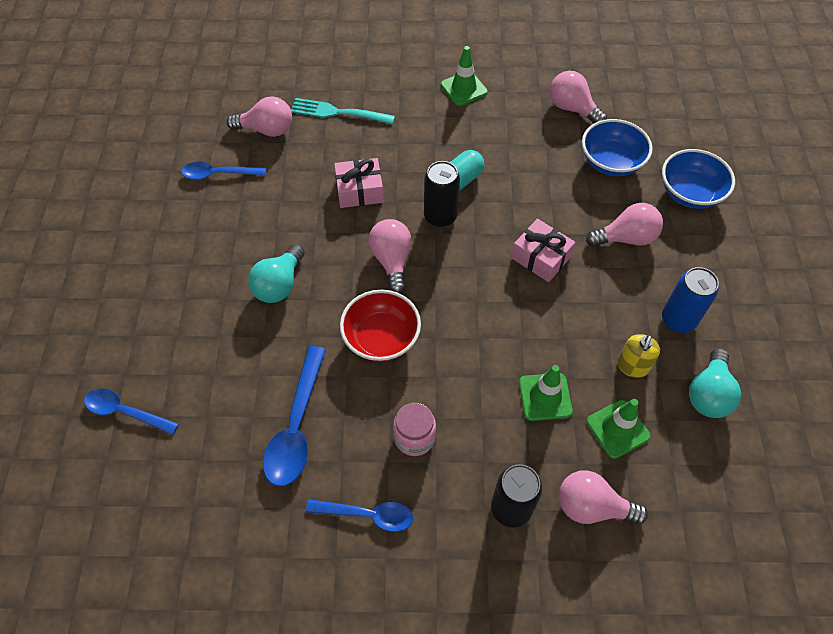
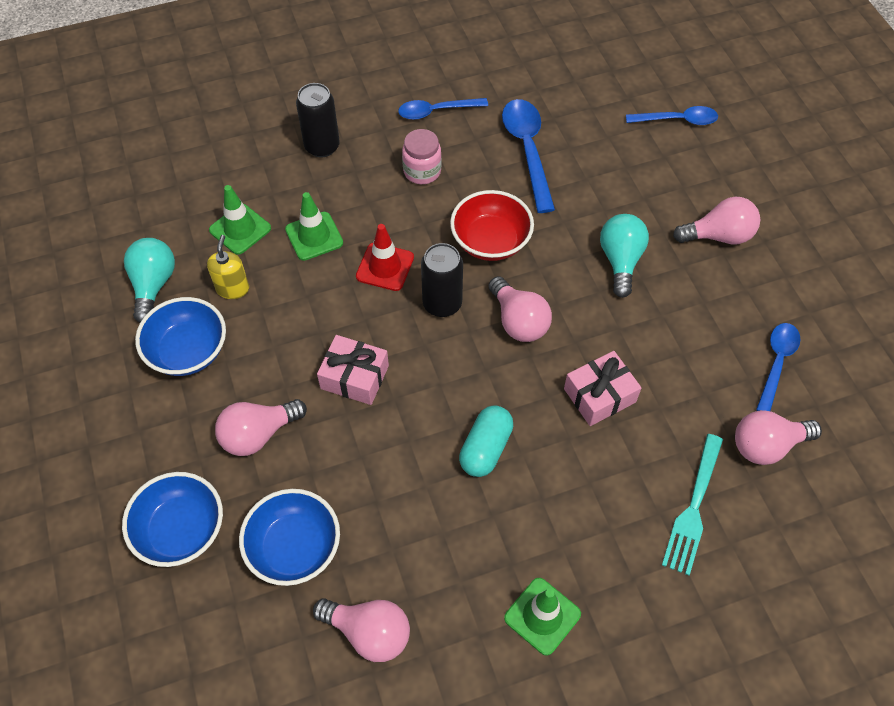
camera: 160 degrees right, 0 degrees up
(218, 174) = (776, 363): blue spoon -> blue spoon turned 45 degrees counterclockwise
(339, 112) = (693, 507): turquoise fork -> turquoise fork turned 120 degrees clockwise
(440, 216) = (488, 392): black can -> black can (442, 304)
(487, 343) = (385, 267): none -> red traffic cone
(592, 507) = (254, 166): pink light bulb -> pink light bulb (718, 236)
(678, 320) = (188, 351): blue can -> blue bowl

